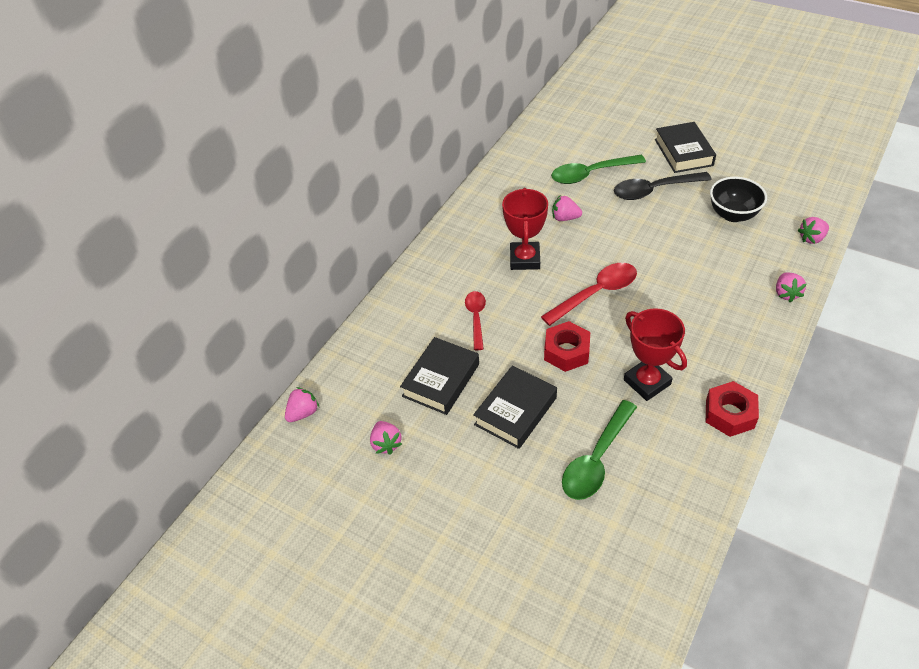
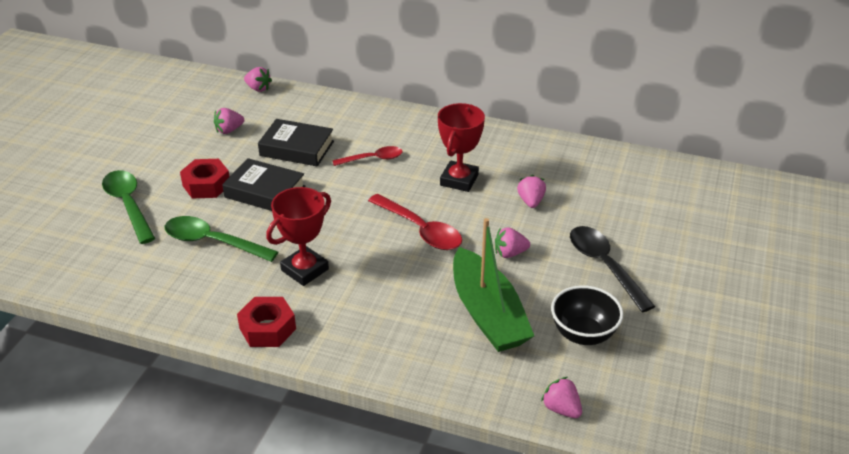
camera: 75 degrees right, 10 degrees down
(525, 259) = (459, 180): red trophy -> red trophy turned 60 degrees counterclockwise
(566, 352) = (338, 216): red nut -> red nut (206, 185)
(591, 174) = (614, 215): green spoon -> green spoon (128, 205)
(683, 152) = (691, 289): black book -> none
(710, 264) = (487, 314): none -> green boat
(786, 293) = (452, 379): pink strawberry -> pink strawberry (510, 253)

